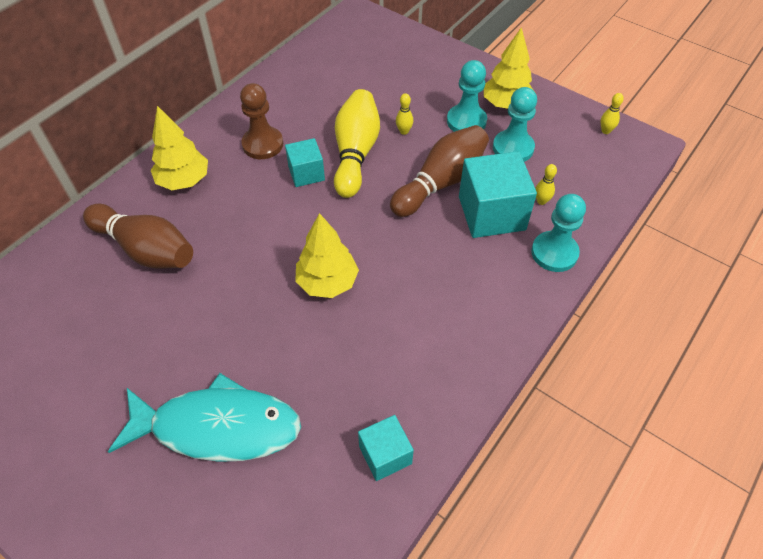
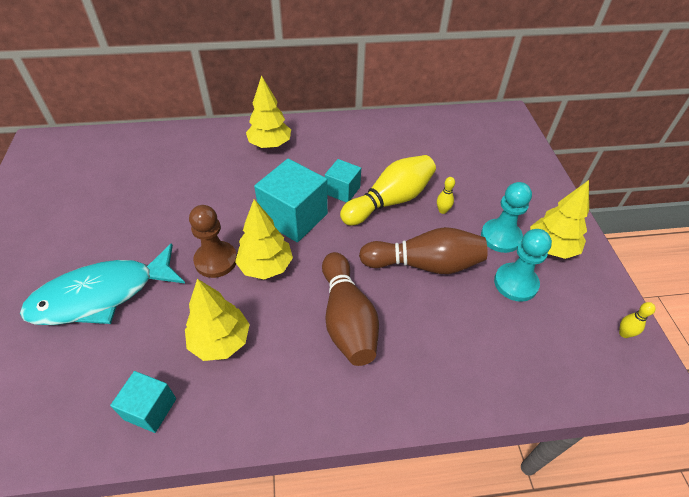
camera: 45 degrees right, 5 degrees down
(145, 249) = (203, 167): brown bowling pin -> brown bowling pin (347, 319)
(218, 427) = (101, 295): turquoise fish -> turquoise fish turned 105 degrees clockwise
(263, 144) = (339, 155): brown pawn -> brown pawn (216, 260)
(370, 364) = (220, 341): none -> yellow tree
(491, 213) = (435, 316): turquoise cube -> turquoise cube (294, 217)
(541, 201) = (489, 341): yellow bowling pin -> none
(554, 253) = (448, 389): turquoise pawn -> none

